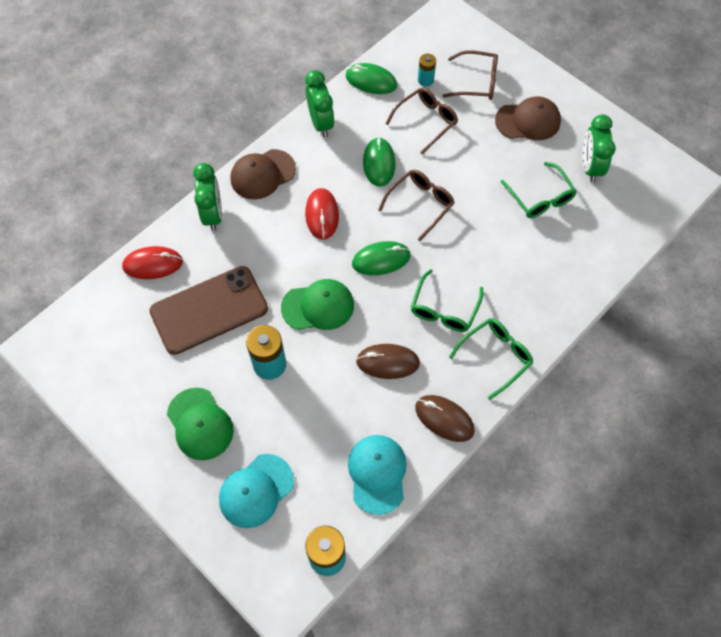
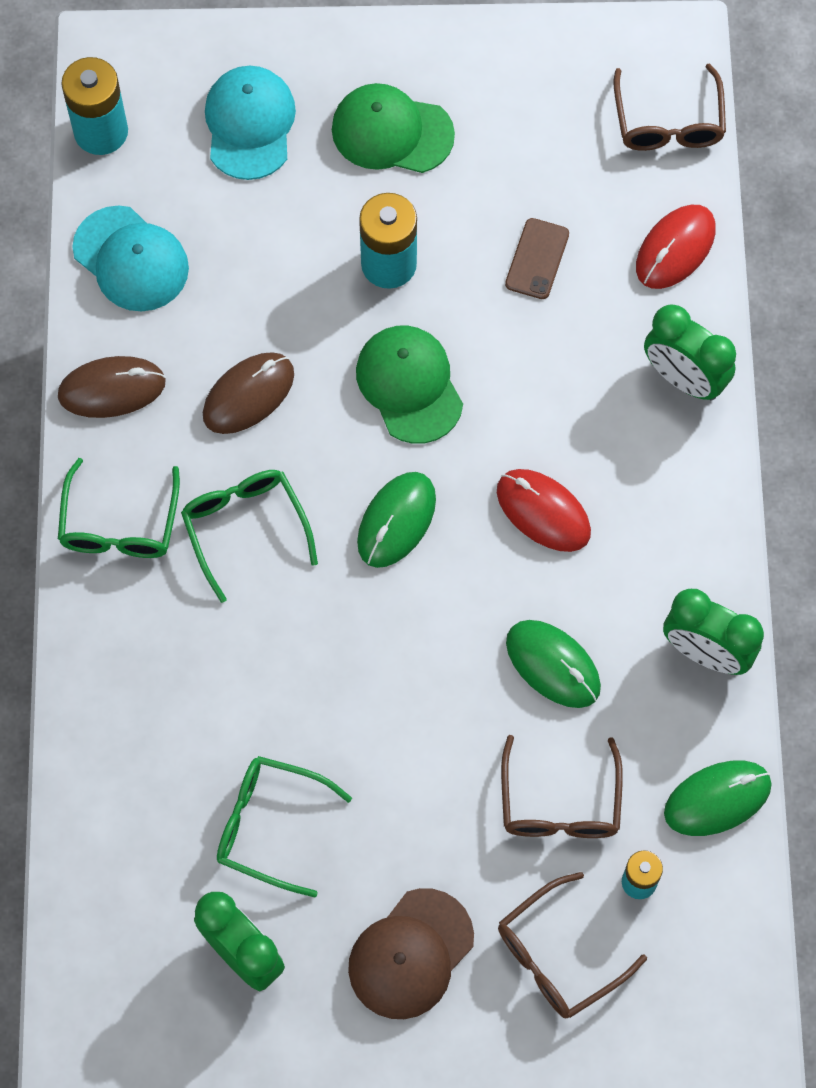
camera: 135 degrees right, 5 degrees up
(209, 310) = (537, 259): brown phone -> brown phone, size x0.44
(262, 174) = (690, 495): brown cap -> none
(318, 306) = (409, 385): green cap -> green cap turned 120 degrees clockwise
(420, 204) = (428, 653): brown glasses -> brown glasses (668, 121)

